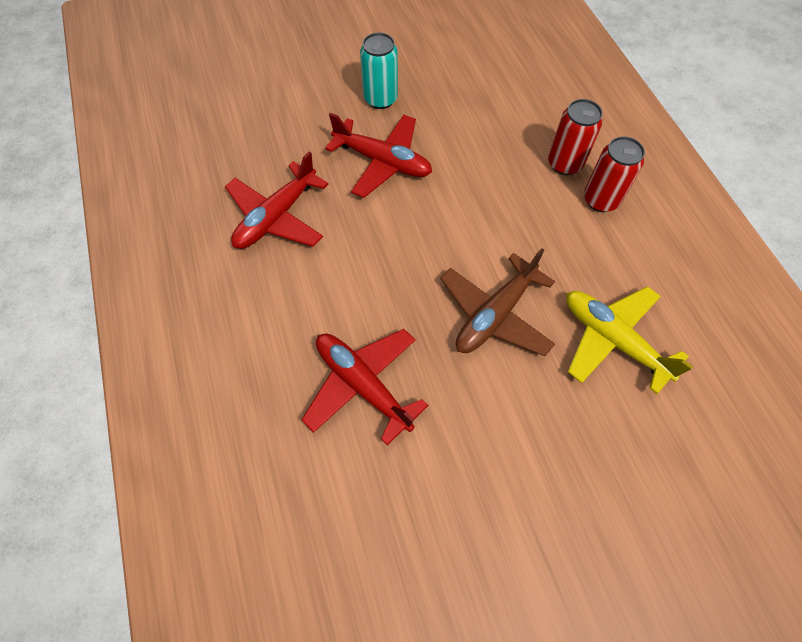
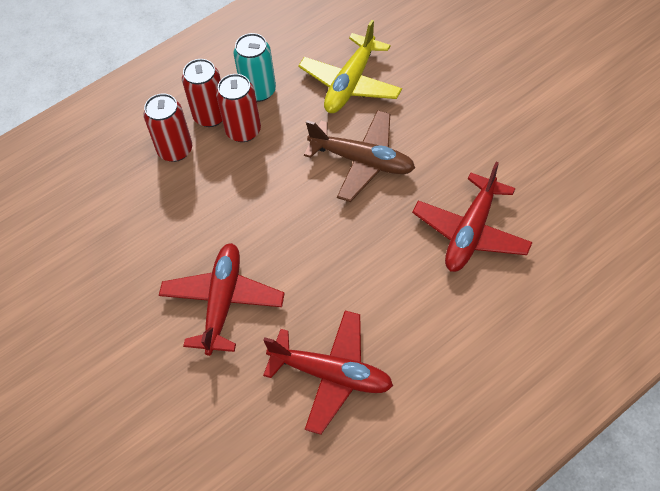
camera: 105 degrees left, 5 degrees down
(380, 99) = (129, 337): turquoise can -> turquoise can (259, 91)
(572, 222) = (243, 131): none -> red can

